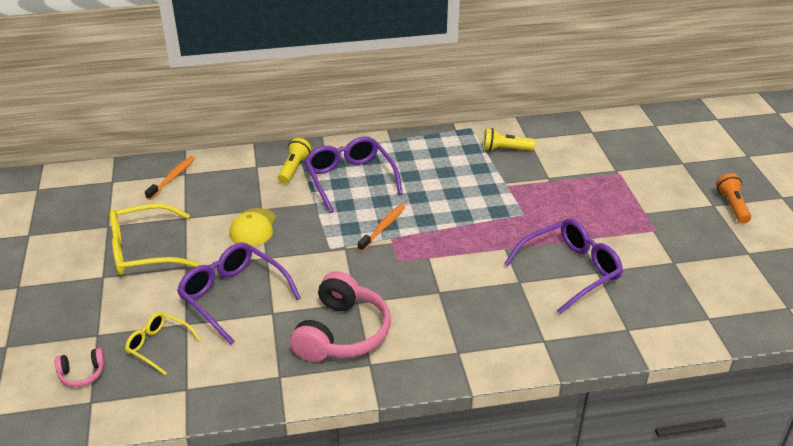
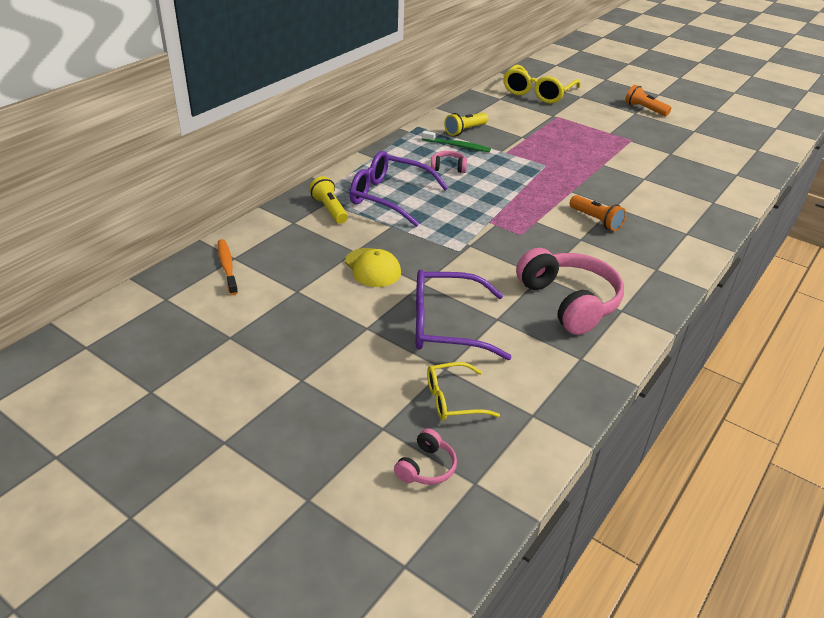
camera: 45 degrees left, 0 degrees up
(143, 251) = (304, 337): yellow glasses -> yellow glasses (538, 93)
(383, 227) = (472, 217): orange toothbrush -> none
(434, 176) = (448, 168): none -> pink headphones
(474, 161) = (457, 146): none -> green toothbrush
(480, 284) = (596, 220): none -> orange flashlight
(570, 270) = (629, 185): purple glasses -> none

